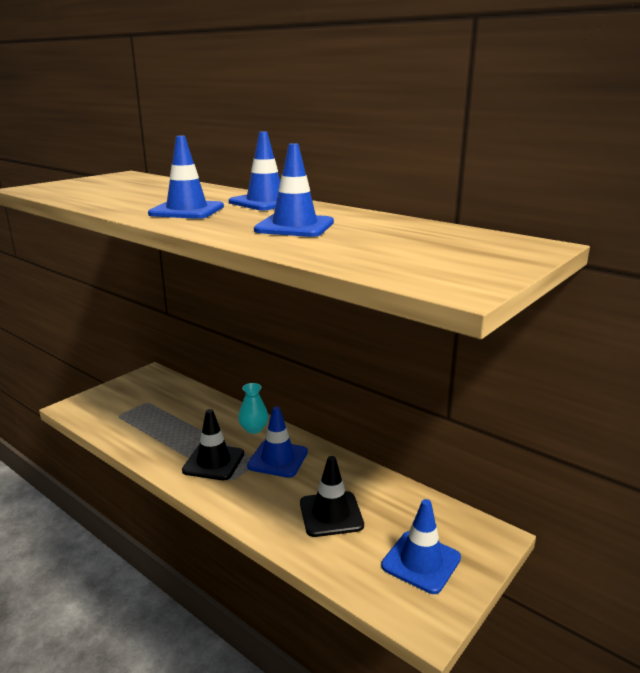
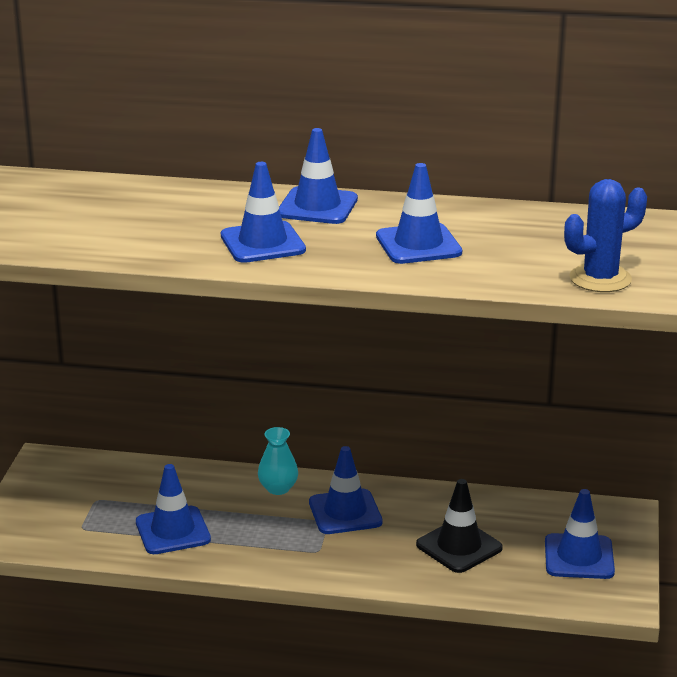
camera: 30 degrees left, 5 degrees up
(162, 434) = (173, 531): none -> blue traffic cone
(213, 462) = (276, 540): black traffic cone -> none
(417, 269) = (600, 279): none -> blue cactus

